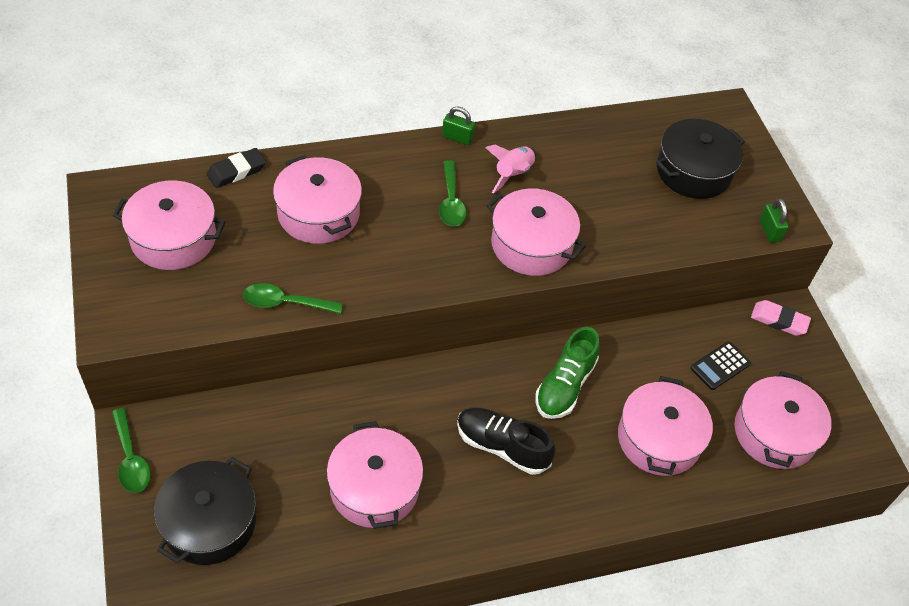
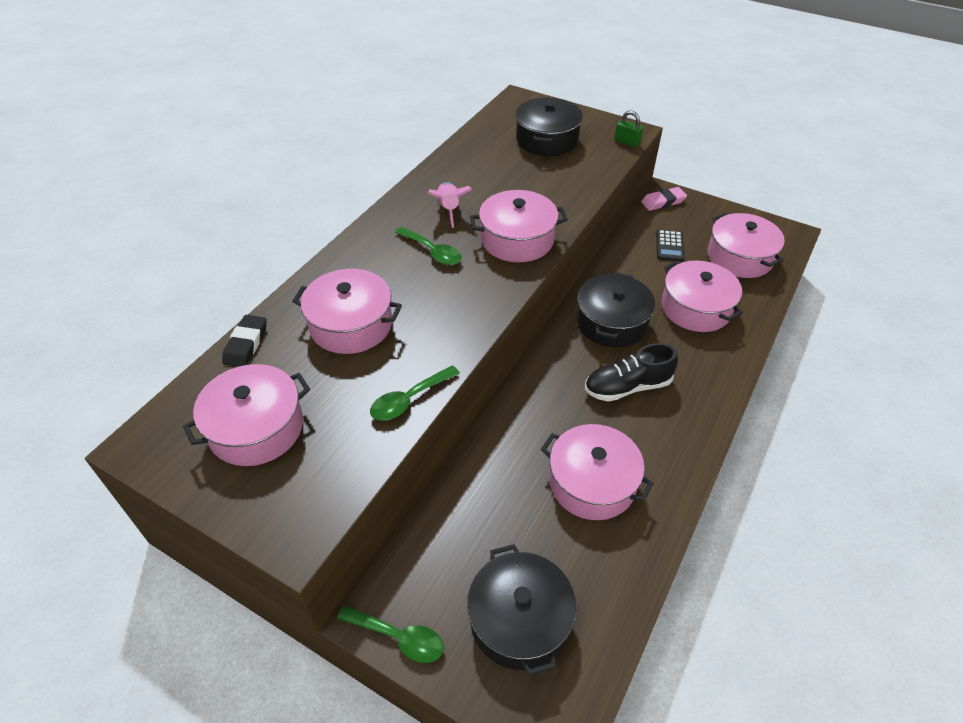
camera: 40 degrees left, 5 degrees down
(457, 138) = (383, 213): green padlock -> none
(565, 386) = (611, 322): green shoe -> black pot

